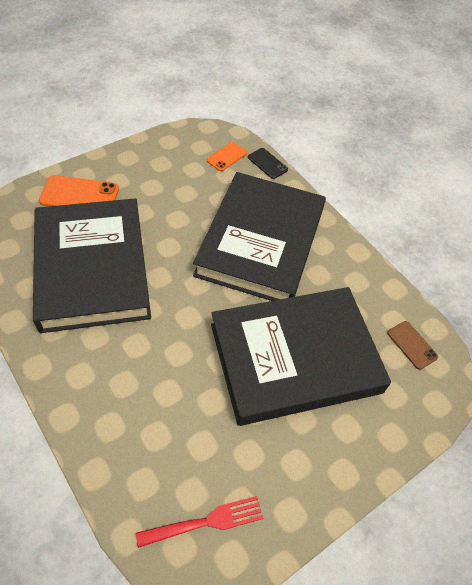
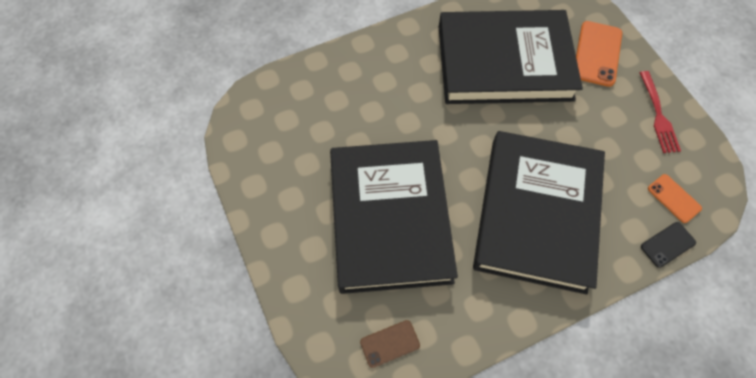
camera: 105 degrees right, 10 degrees up
(205, 522) = (263, 126): red fork -> red fork (658, 114)
(261, 242) = (536, 213): black book -> black book turned 75 degrees clockwise

